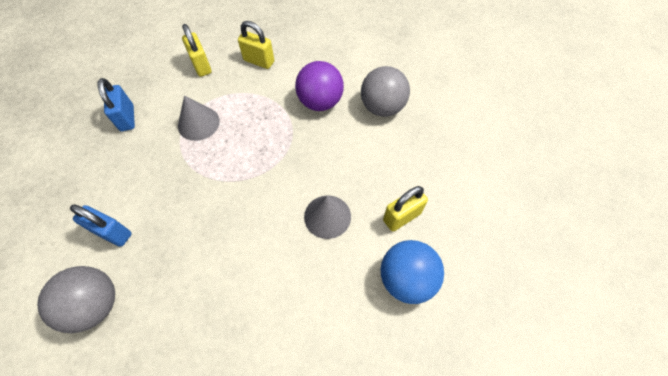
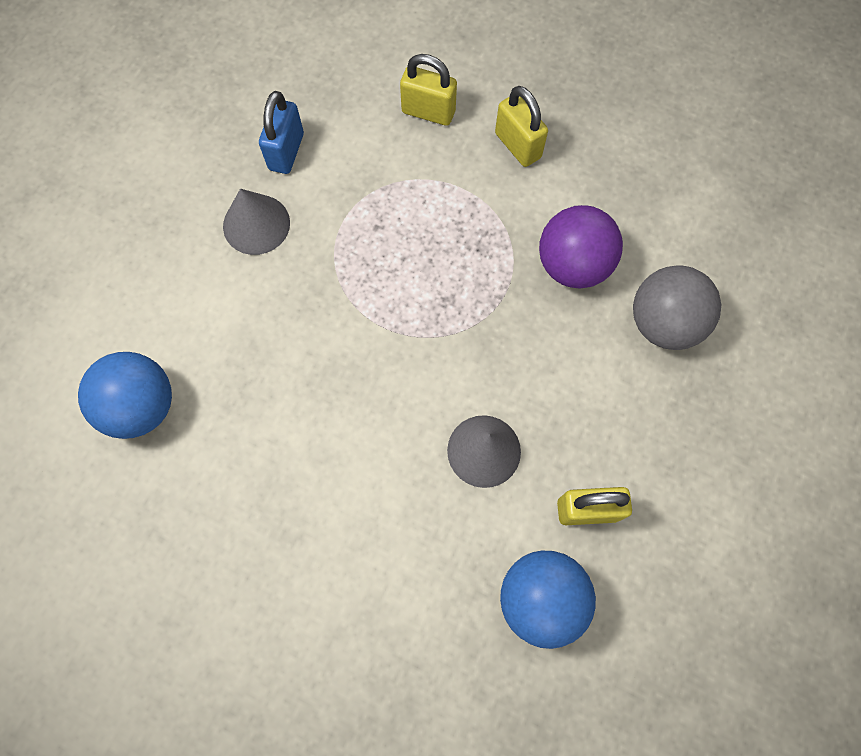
camera: 30 degrees right, 10 degrees up
(96, 304) = (141, 406): grey ball -> blue ball
(113, 233) = (198, 320): blue padlock -> none
(198, 123) = (379, 210): grey cone -> grey cone (256, 224)
(201, 65) = (428, 112): yellow padlock -> yellow padlock turned 75 degrees counterclockwise

